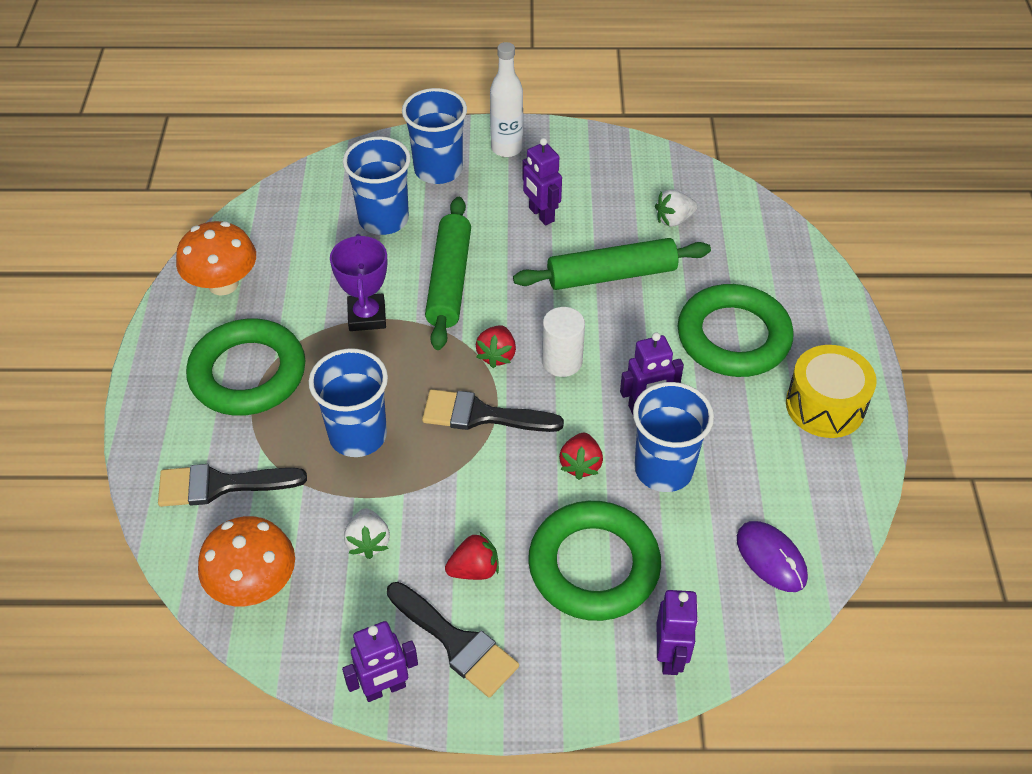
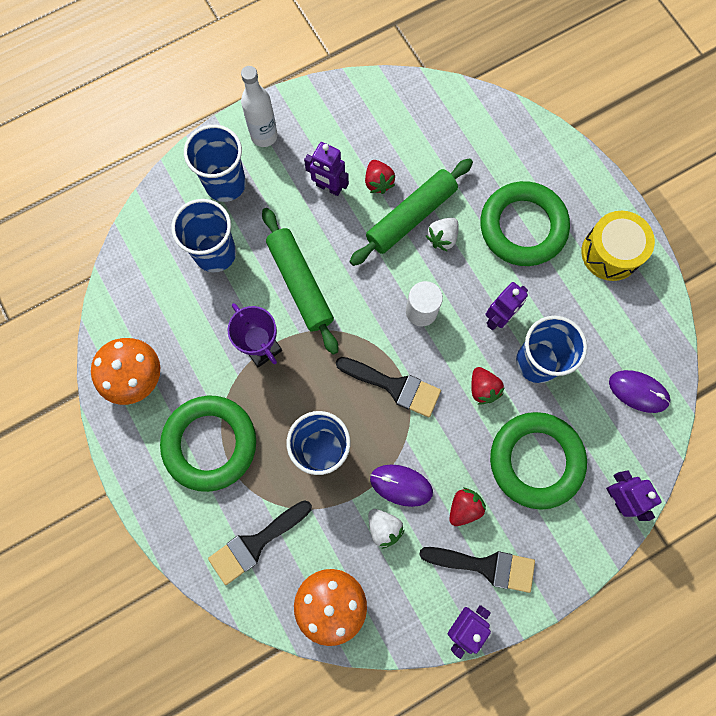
camera: 30 degrees left, 25 degrees up
(418, 511) = (401, 485): none -> purple mouse
(481, 415) = (394, 386): black brush -> black brush turned 135 degrees counterclockwise
(497, 355) = (374, 330): red strawberry -> red strawberry (378, 182)
(674, 220) = (425, 142): white strawberry -> white strawberry (442, 238)

